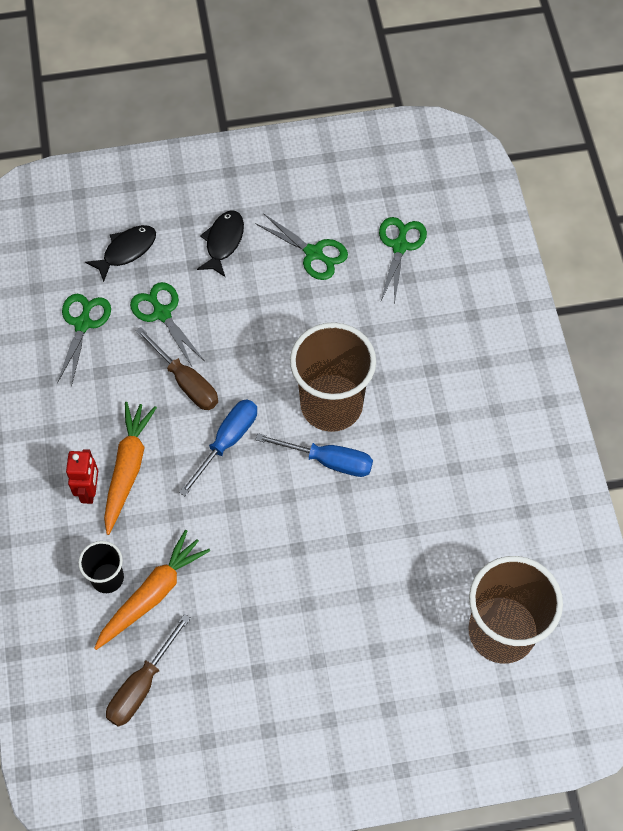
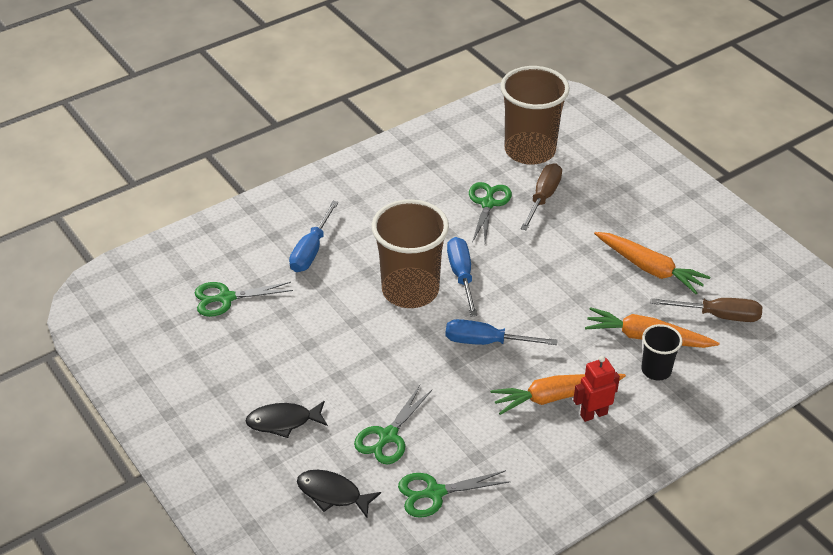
camera: 115 degrees left, 20 degrees down
(186, 382) = (448, 390): brown screwdriver -> brown screwdriver (543, 197)
(244, 655) = (649, 268): none -> orange carrot
(313, 253) = (263, 352): green scissors -> green scissors (488, 204)
(433, 339) = (311, 250): none -> blue screwdriver

